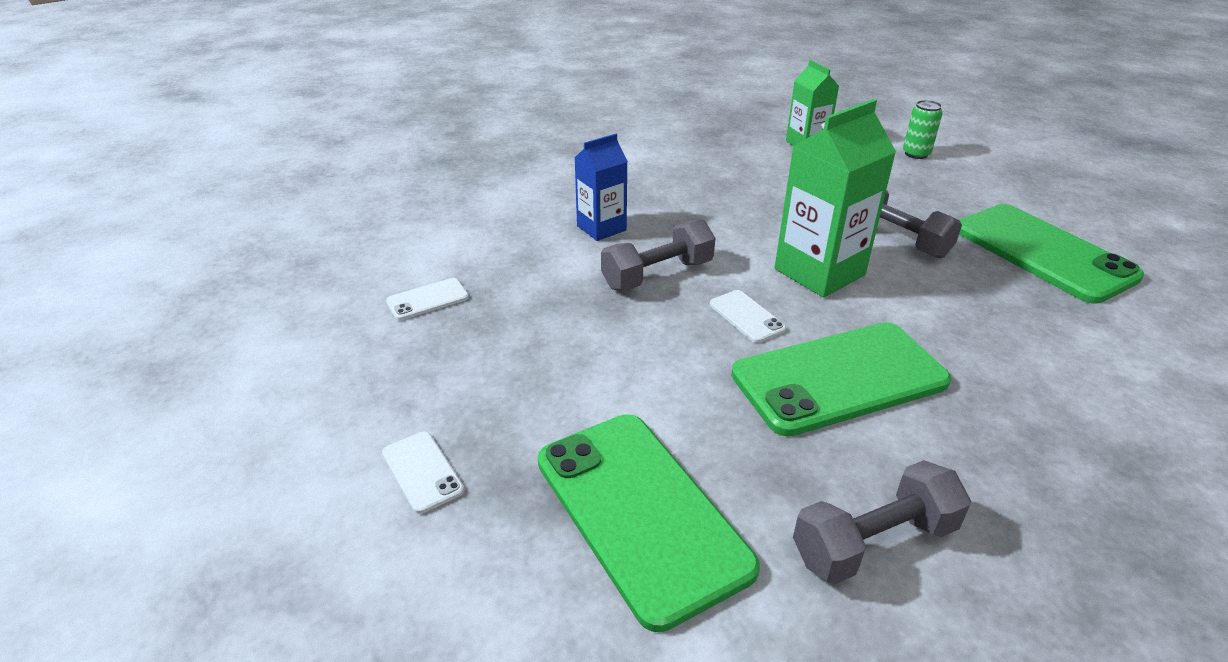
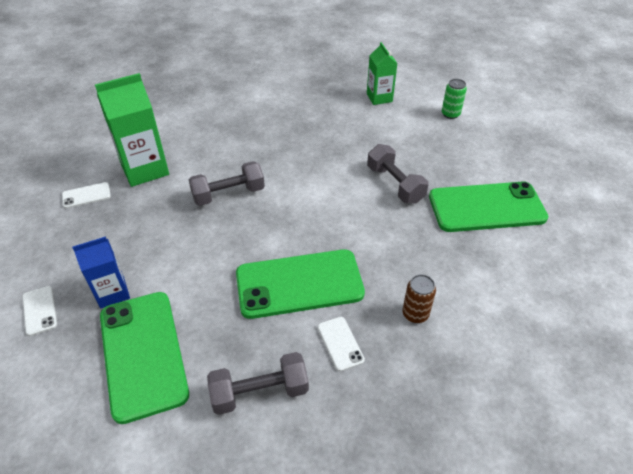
camera: 10 degrees right, 10 degrees up
(601, 228) = (211, 154): blue carton -> blue carton (112, 293)
(746, 316) = (267, 232): white phone -> white phone (340, 343)
(819, 272) = (330, 204): green carton -> green carton (145, 169)
(1041, 396) = (415, 314): none -> brown can
(1043, 253) = (486, 207): green phone -> green phone turned 75 degrees counterclockwise

